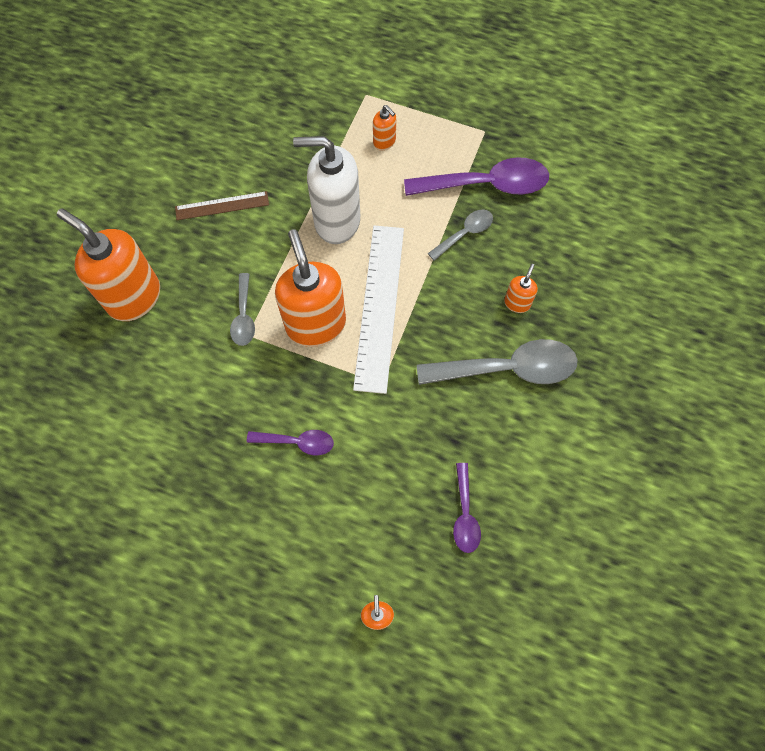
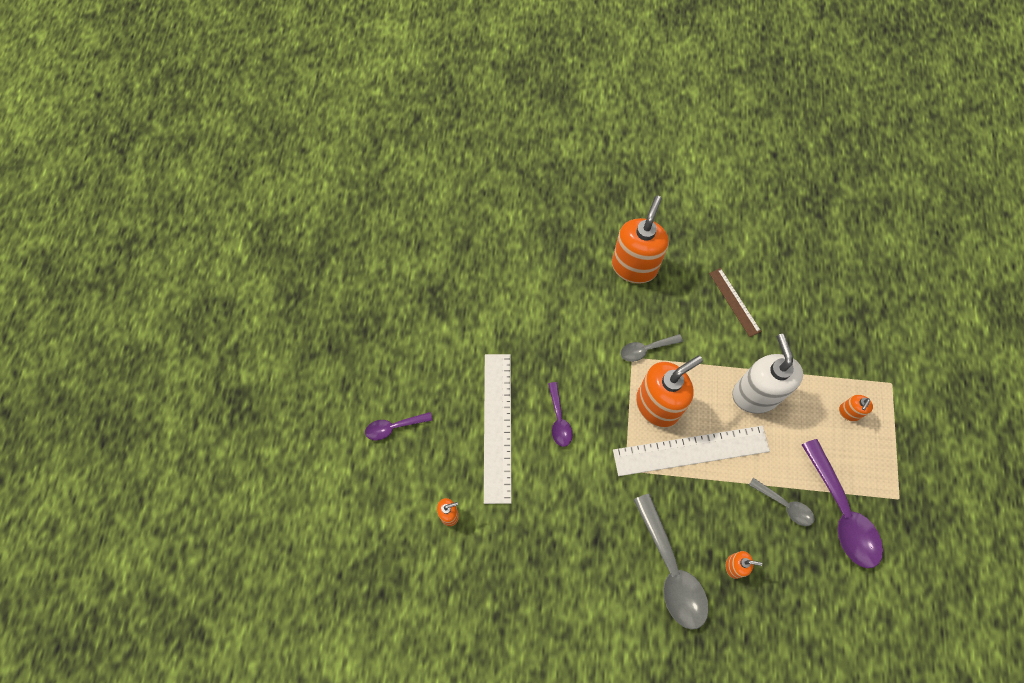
camera: 75 degrees right, 0 degrees up
(281, 521) = (497, 426): none -> white ruler
(465, 514) = (540, 562): purple spoon -> purple spoon (394, 427)

